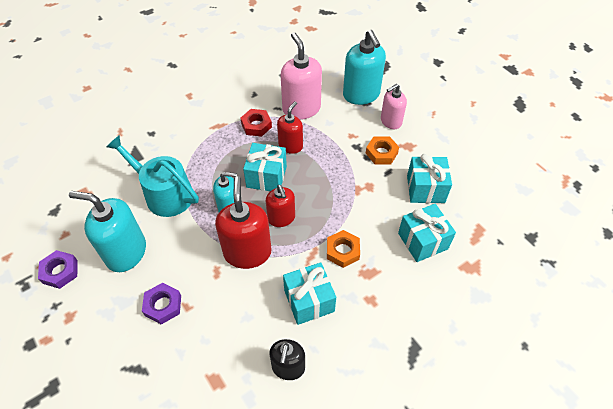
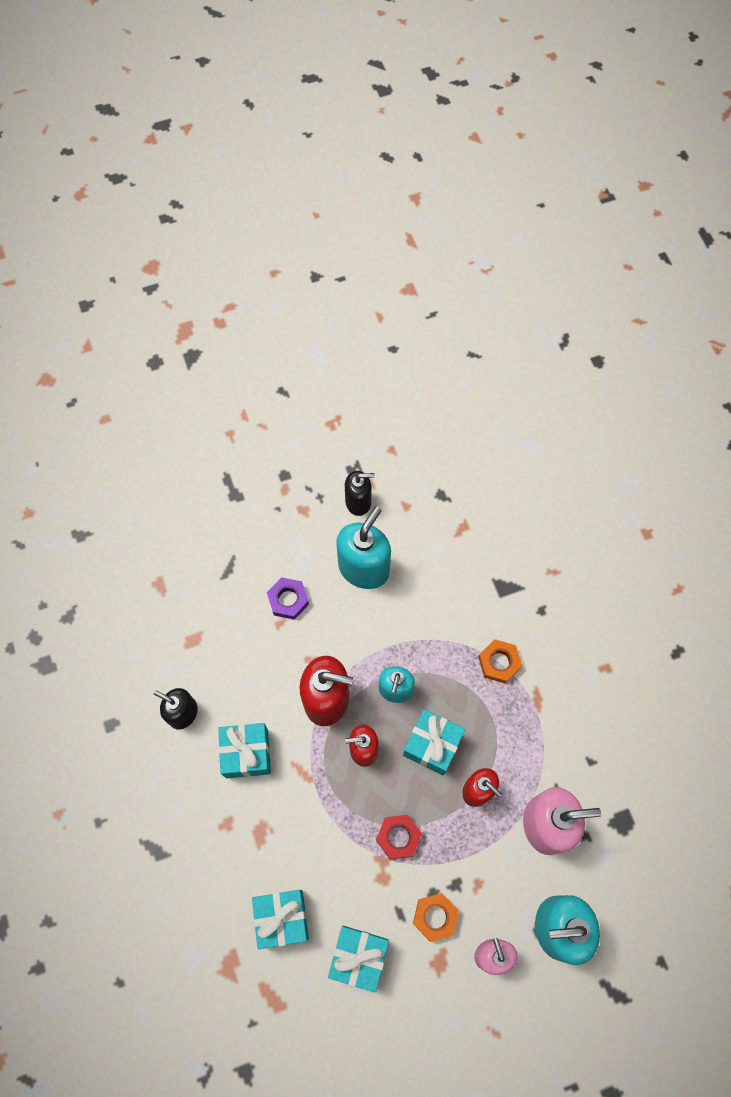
camera: 105 degrees right, 15 degrees up
(60, 271) = (358, 501): purple nut -> black soap dispenser
(164, 194) = (436, 616): turquoise watering can -> none
(256, 125) = (526, 751): red nut -> red nut (398, 837)
(342, 251) = (297, 811): orange nut -> orange nut (499, 662)

